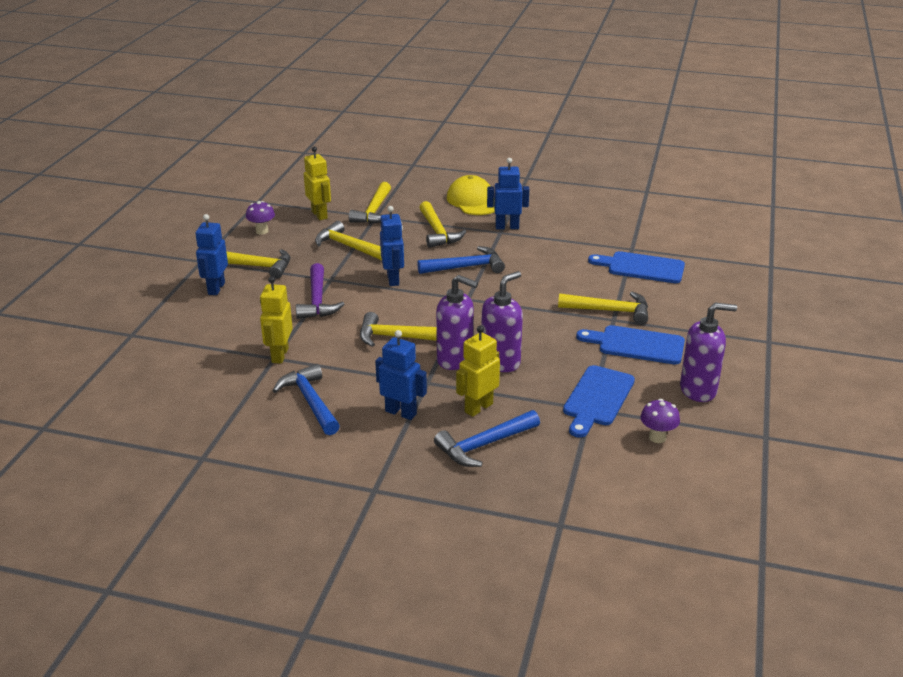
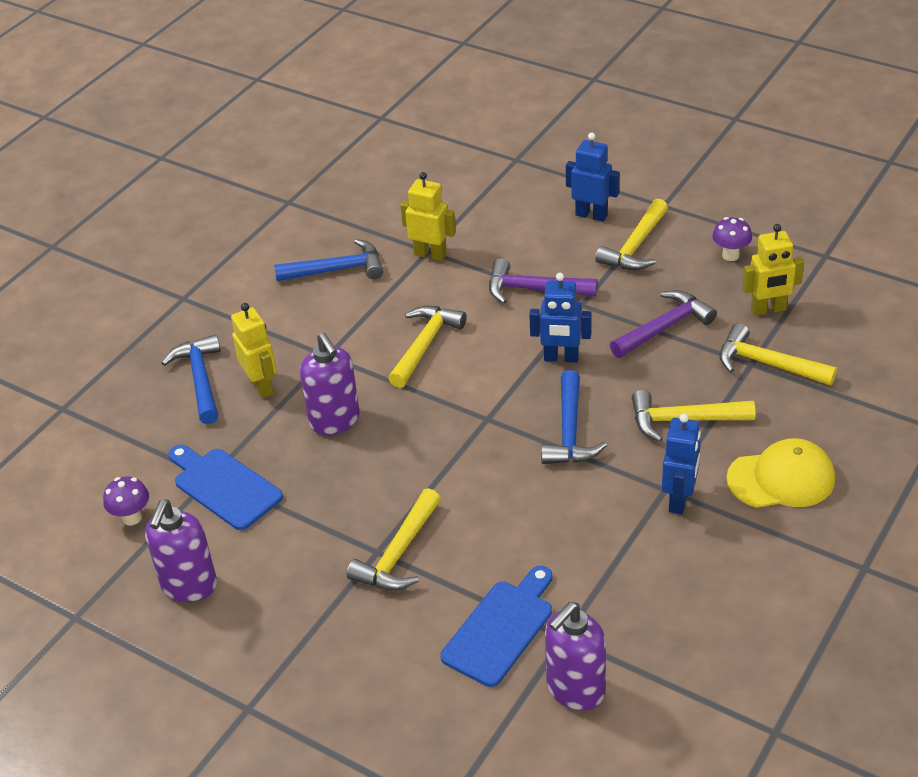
camera: 110 degrees right, 10 degrees up
(348, 246) = (664, 328): yellow hammer -> purple hammer
(401, 412) = (285, 329): blue robot -> none
(455, 359) = (358, 384): purple soap dispenser -> purple soap dispenser (575, 690)
(636, 345) = (309, 556): blue cutting board -> none

